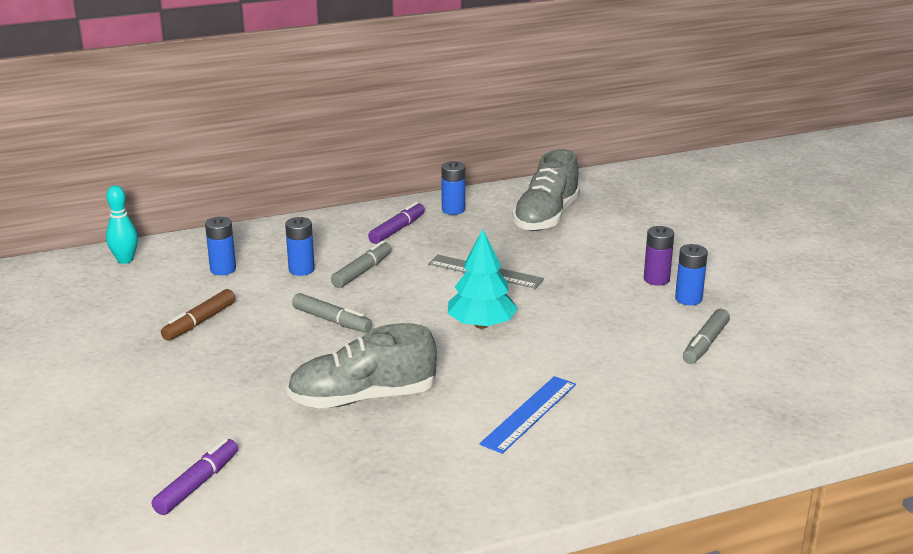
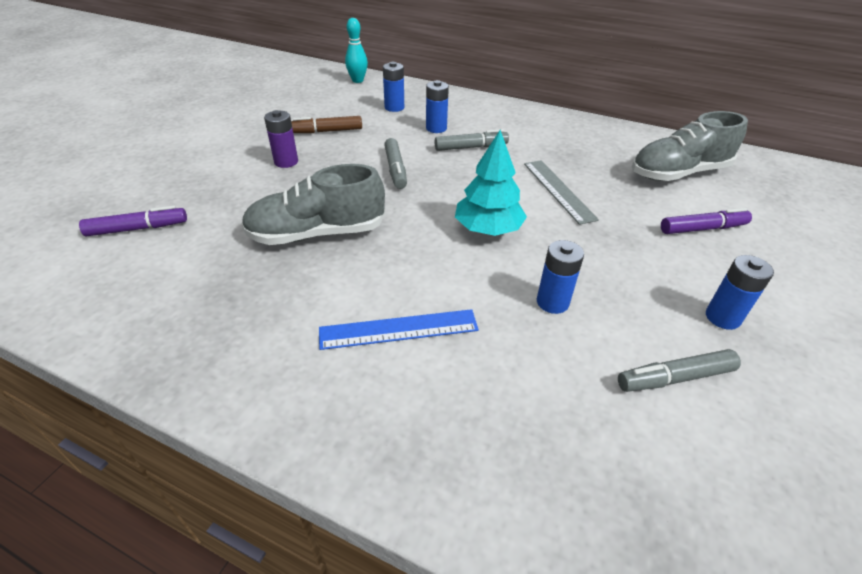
camera: 45 degrees right, 15 degrees up
(362, 398) = (317, 233): grey shoe -> grey shoe turned 45 degrees counterclockwise
(397, 230) = (542, 131): purple marker -> purple marker (702, 229)
(453, 210) = (606, 135): blue battery -> blue battery (552, 302)
(656, 279) = (712, 278): purple battery -> purple battery (286, 162)

